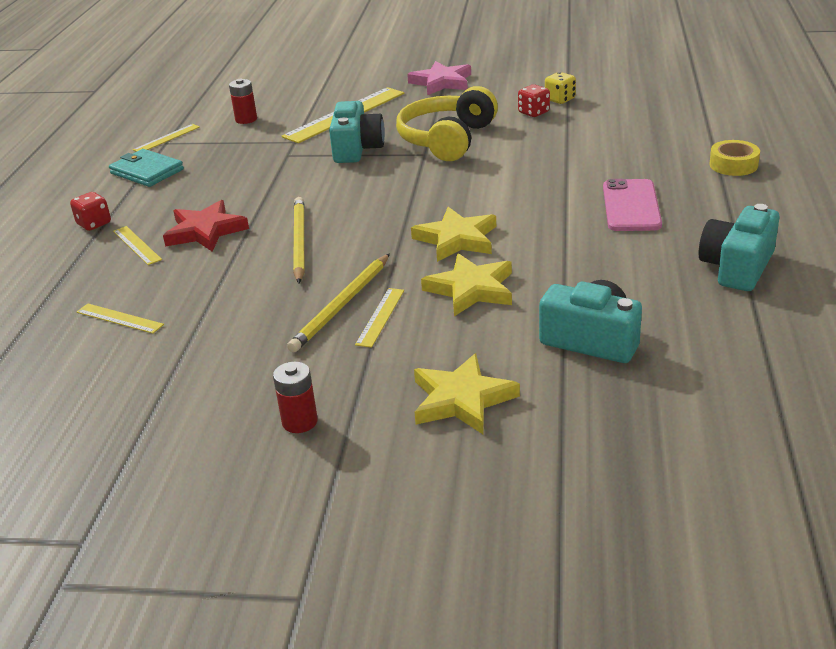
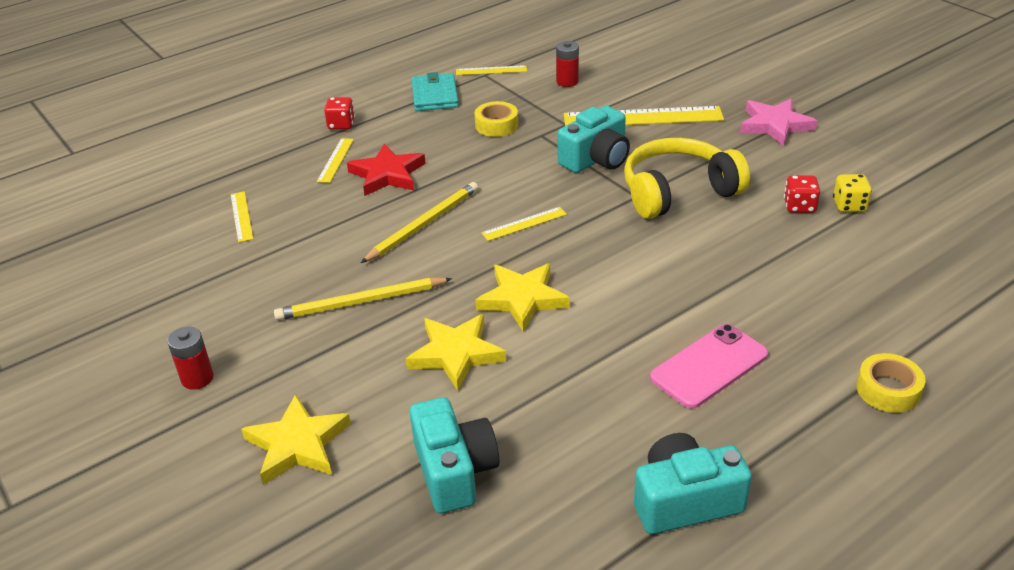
camera: 45 degrees right, 5 degrees up
(239, 165) = (496, 125): none -> yellow tape
(380, 317) = (365, 331): yellow ruler -> yellow ruler (524, 224)

